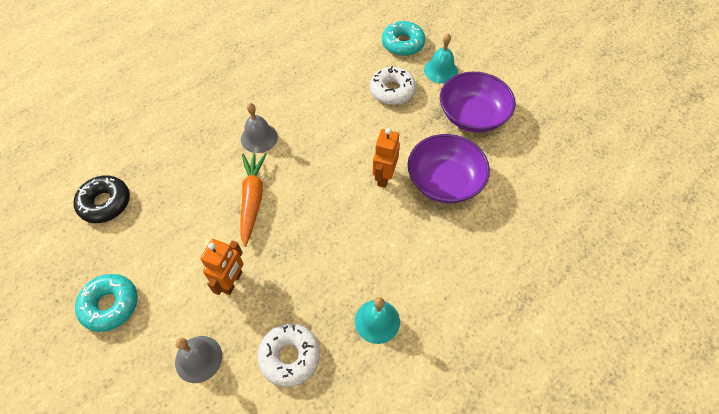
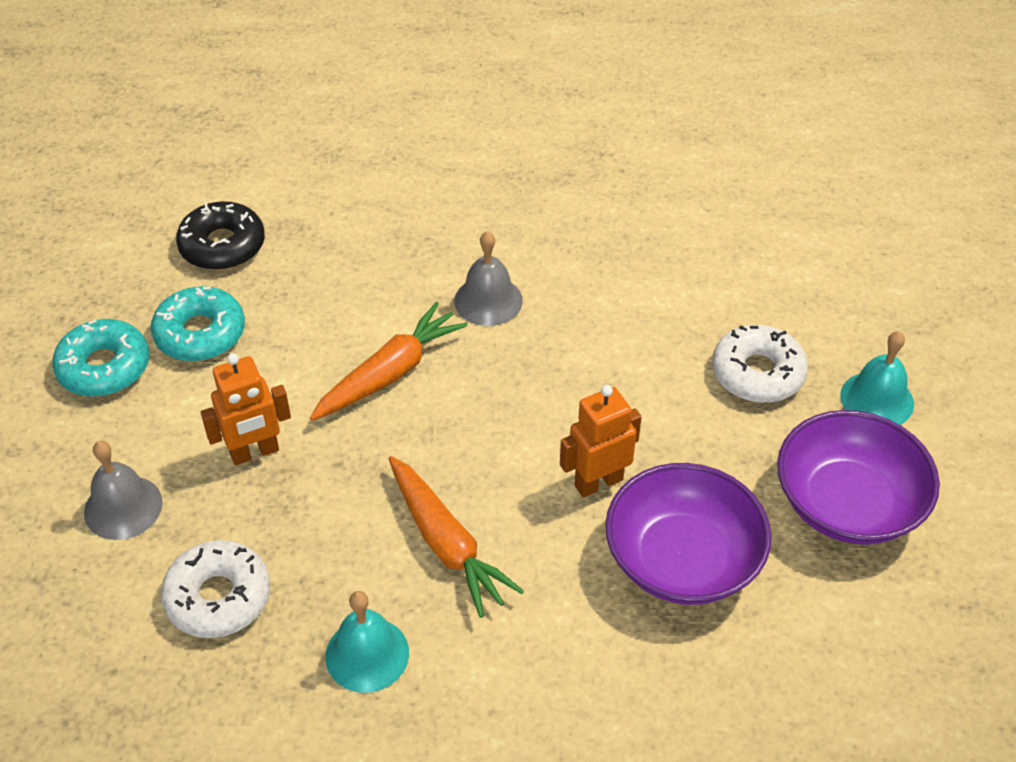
camera: 45 degrees right, 10 degrees down
(356, 249) = (447, 544): none -> orange carrot
(403, 44) = (860, 316): turquoise donut -> turquoise donut (200, 333)

